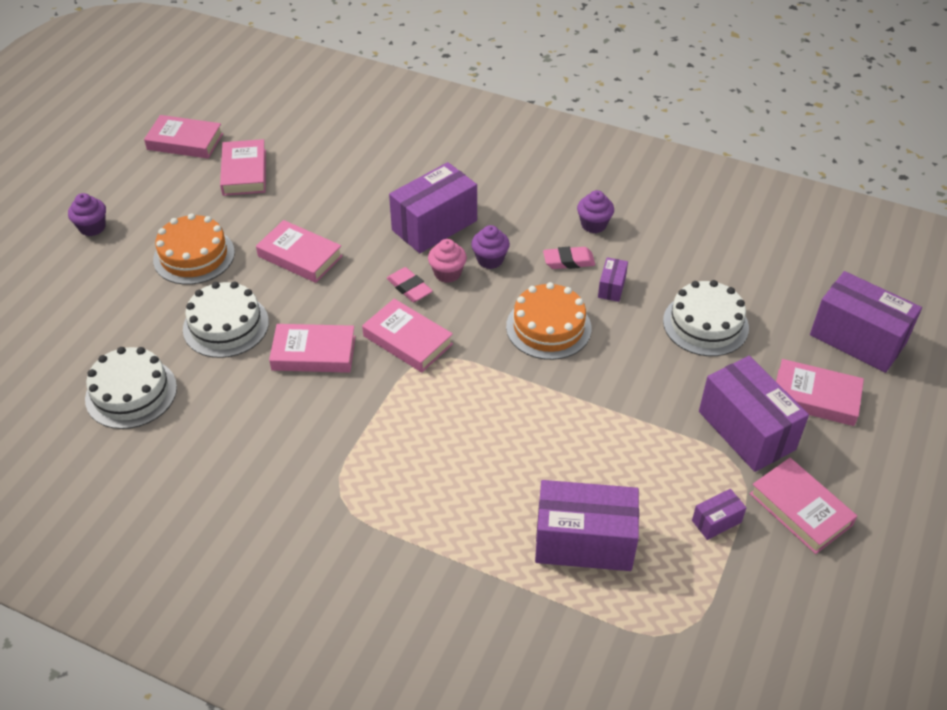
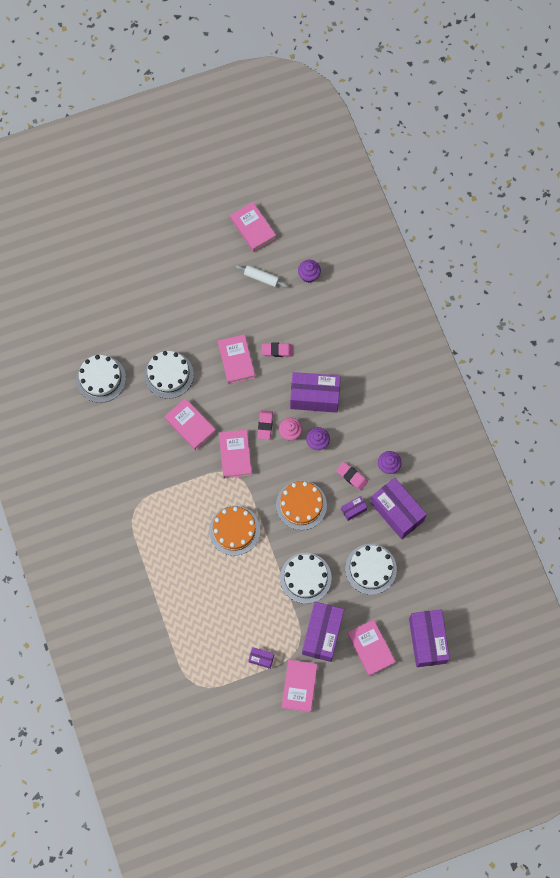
camera: 45 degrees right, 25 degrees up
(92, 227) = (162, 256): purple cupcake -> purple cupcake (309, 275)
(194, 256) = (191, 317): orange cake -> orange cake (234, 530)
(244, 172) = (261, 278): pink book -> white rolling pin
(339, 217) = (277, 350): none -> pink eraser
(584, 542) = (202, 617): purple box -> purple box (397, 512)
(649, 391) = (305, 578): none -> white cake

